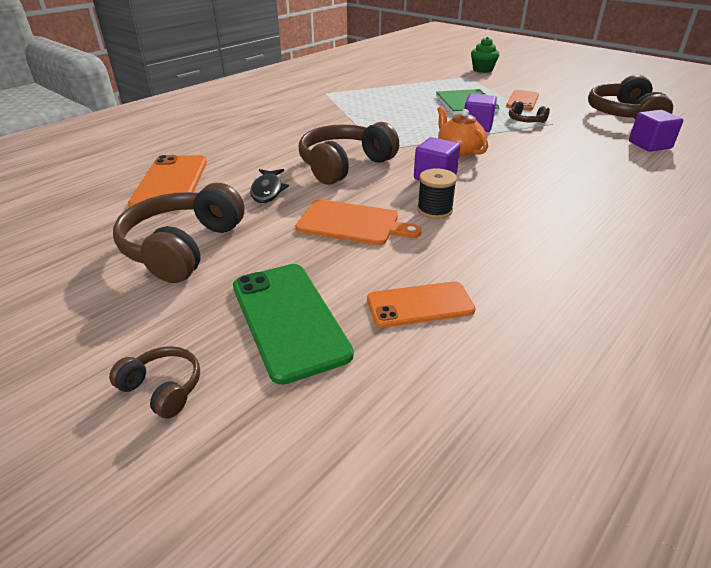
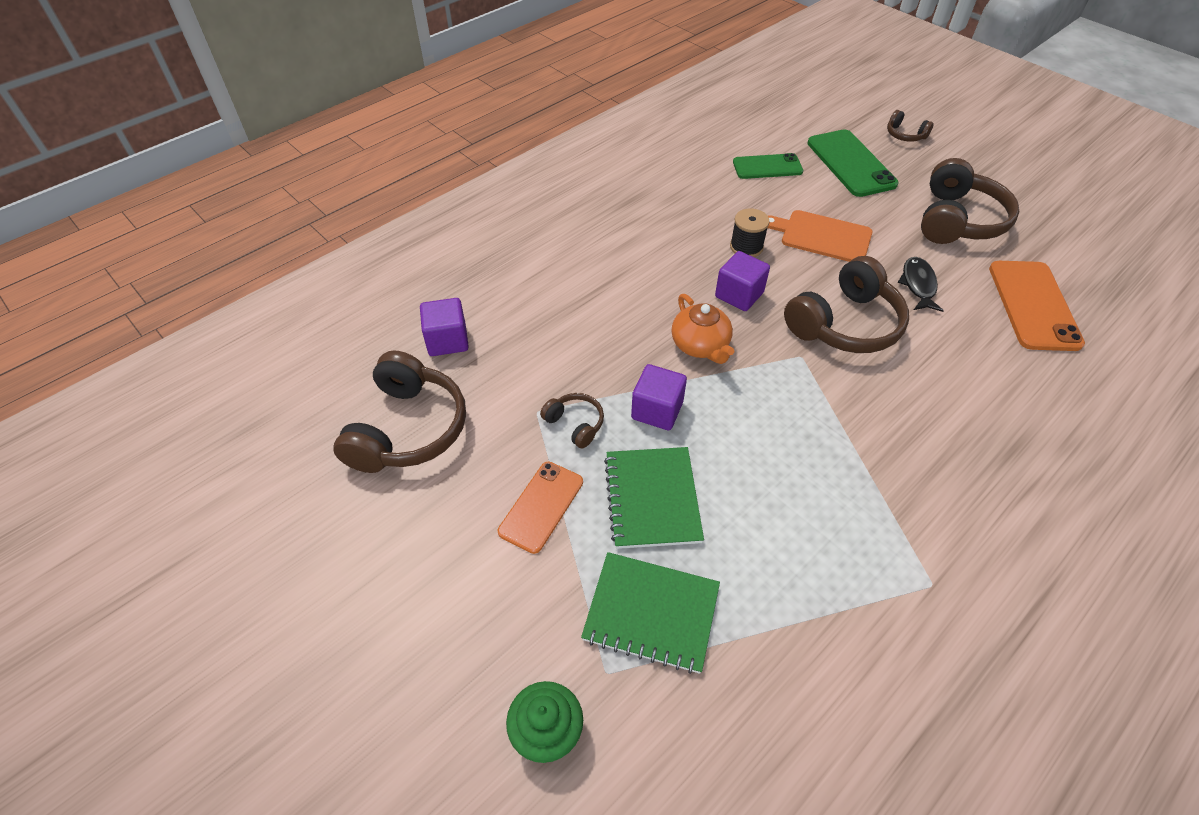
camera: 175 degrees left, 15 degrees up
(420, 305) = (767, 167): orange phone -> green phone
(453, 85) = (651, 613): none -> green notebook

